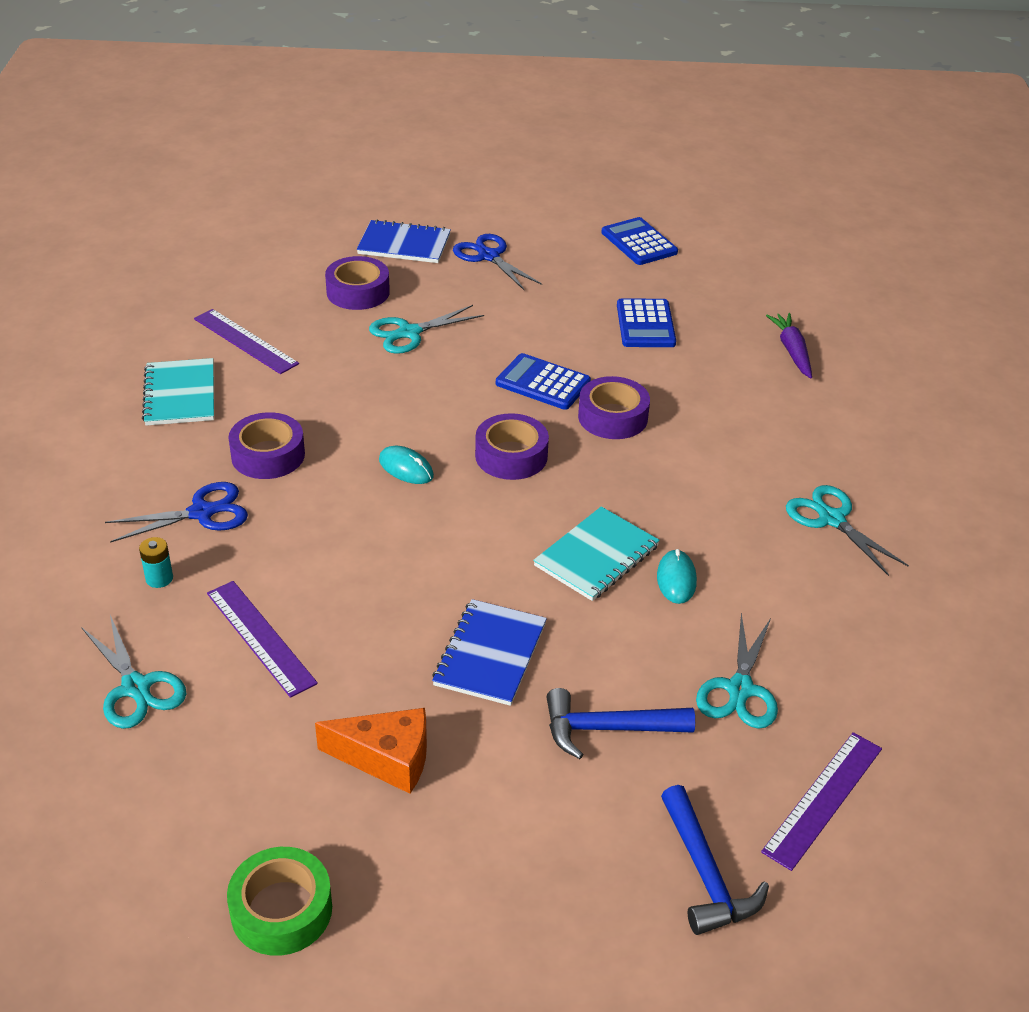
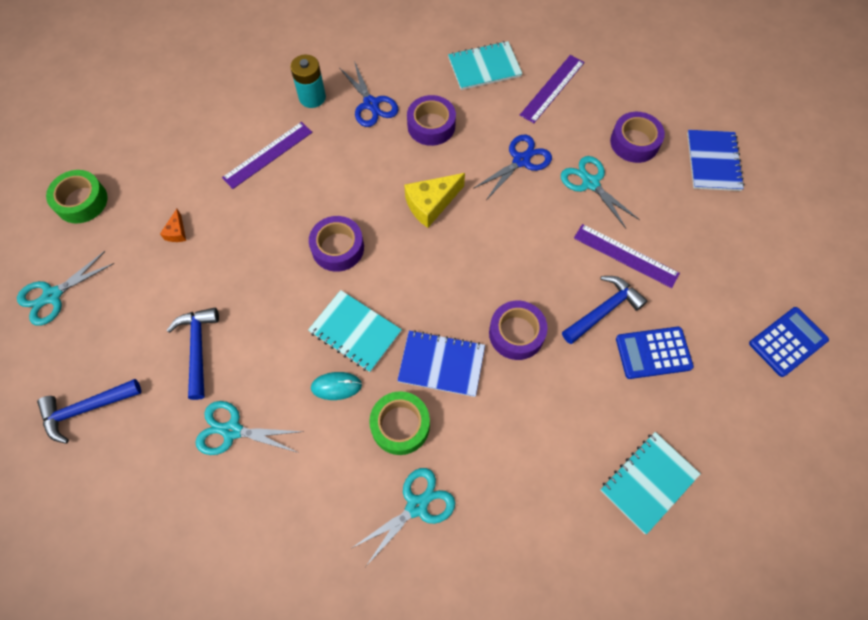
camera: 85 degrees right, 25 degrees up
(136, 687) = (228, 107): turquoise scissors -> turquoise scissors (52, 296)
(159, 578) = (312, 97): turquoise battery -> turquoise battery, size x1.71
(387, 758) = (177, 232): orange cheese -> orange cheese, size x0.51
(406, 468) = (431, 204): turquoise mouse -> yellow cheese
(488, 256) = (718, 223): blue scissors -> blue scissors (521, 160)
(490, 654) = (259, 275): blue notebook -> blue notebook (441, 364)
(511, 456) = (455, 267): purple tape -> purple tape (338, 248)
(543, 383) = (549, 280): blue calculator -> none
(588, 349) = (604, 310): none -> blue hammer
(731, 524) = (400, 425): none -> green tape
(792, 351) = (648, 482): purple carrot -> turquoise notebook
(823, 799) = (138, 484): purple ruler -> purple ruler (625, 255)

